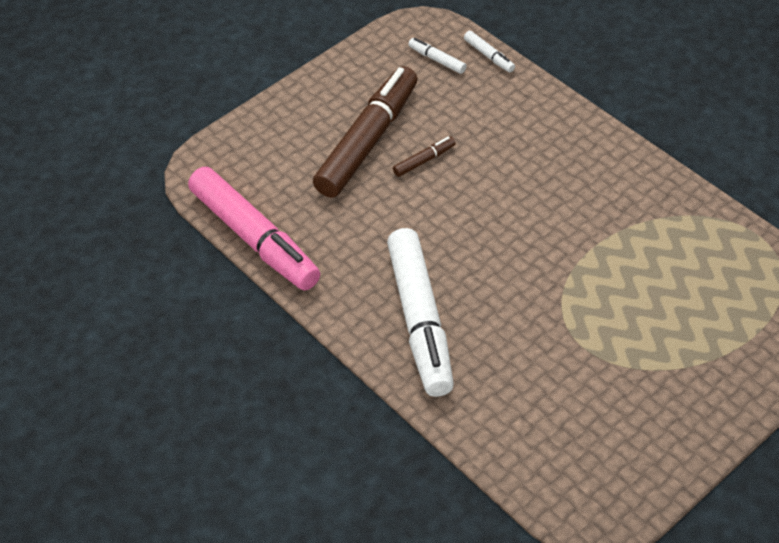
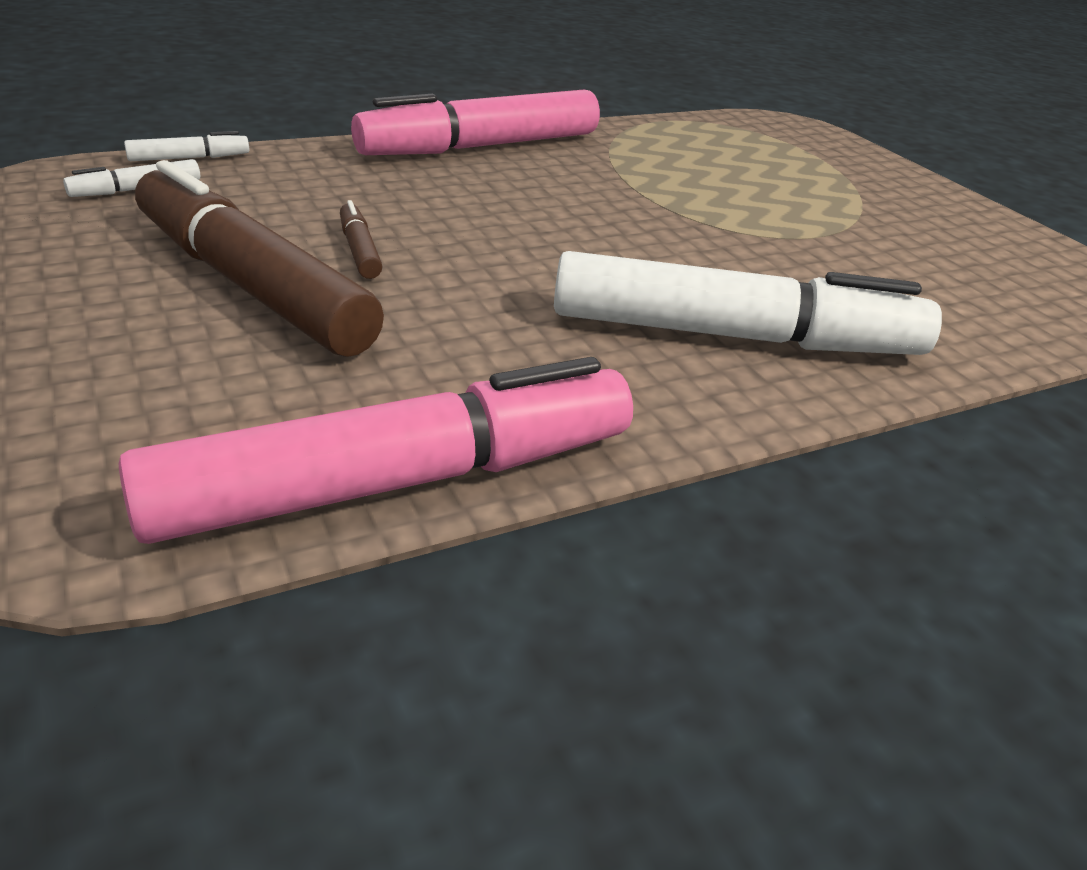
camera: 80 degrees left, 15 degrees down
(606, 156) = (480, 147): none -> pink marker

